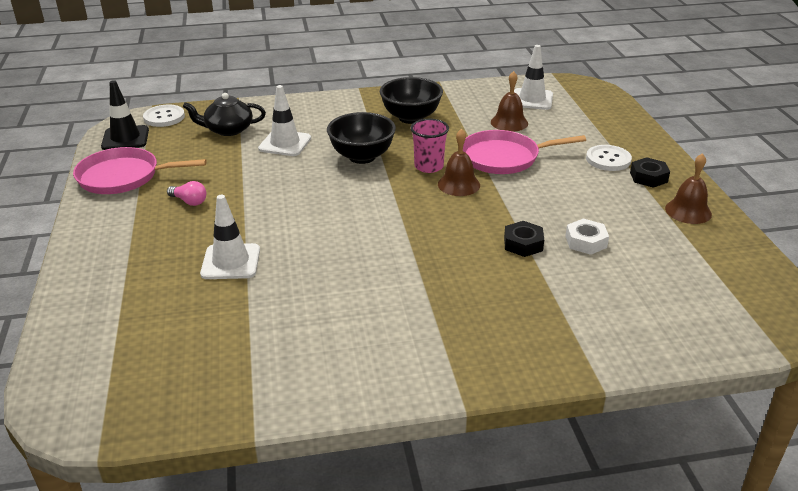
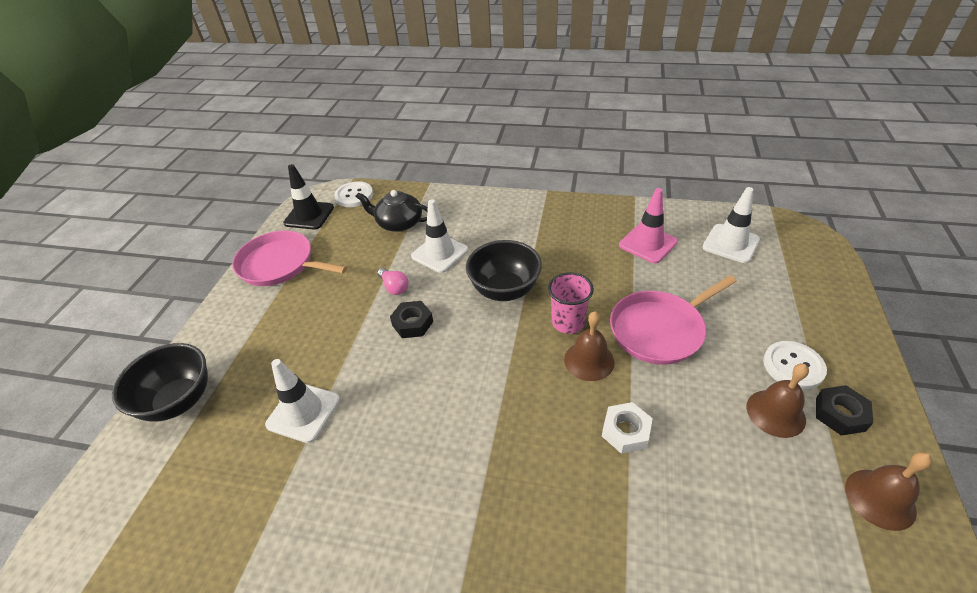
camera: 25 degrees right, 10 degrees up
(189, 201) = (315, 312): pink light bulb -> pink light bulb (394, 287)
(411, 118) = (581, 244): black bowl -> black bowl (179, 401)
(467, 109) = (648, 243): none -> pink traffic cone
(503, 158) = (659, 330): pink pan -> pink pan turned 45 degrees counterclockwise
(509, 122) = (689, 274): brown bell -> brown bell (775, 413)
(523, 244) = (624, 489): black nut -> black nut (412, 323)
(586, 242) = (708, 512): white nut -> white nut (625, 431)

